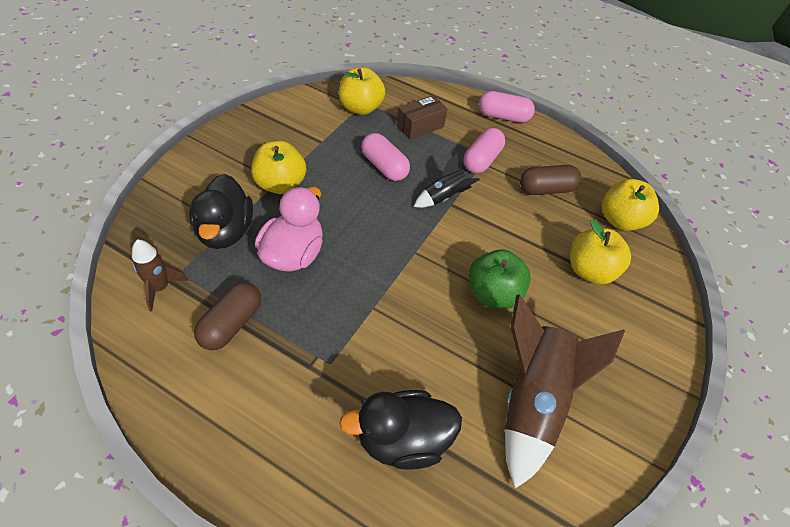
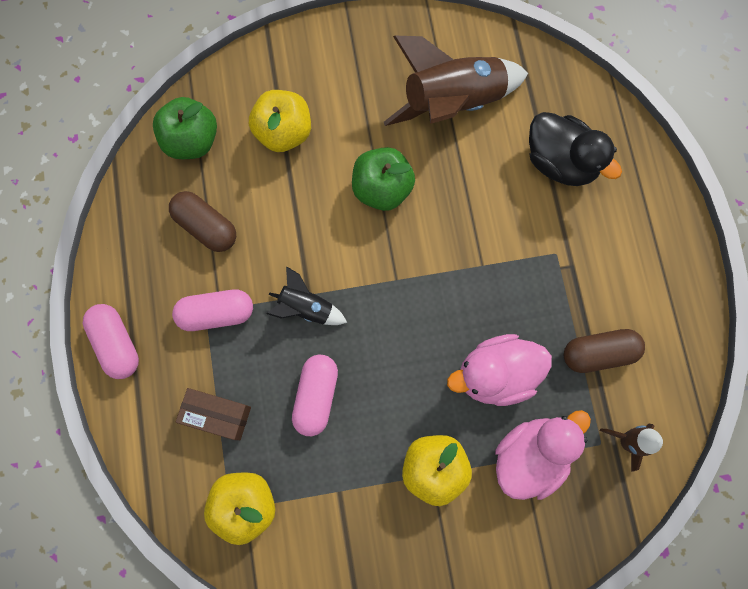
camera: 125 degrees left, 25 degrees up
(225, 231) = (530, 455): black duck -> pink duck
(620, 220) = (192, 140): yellow apple -> green apple

